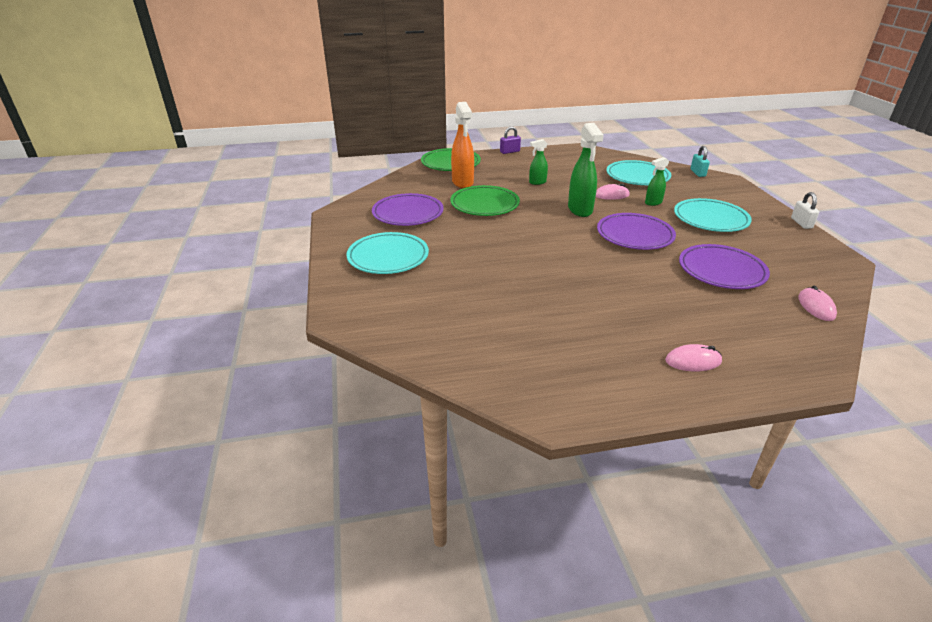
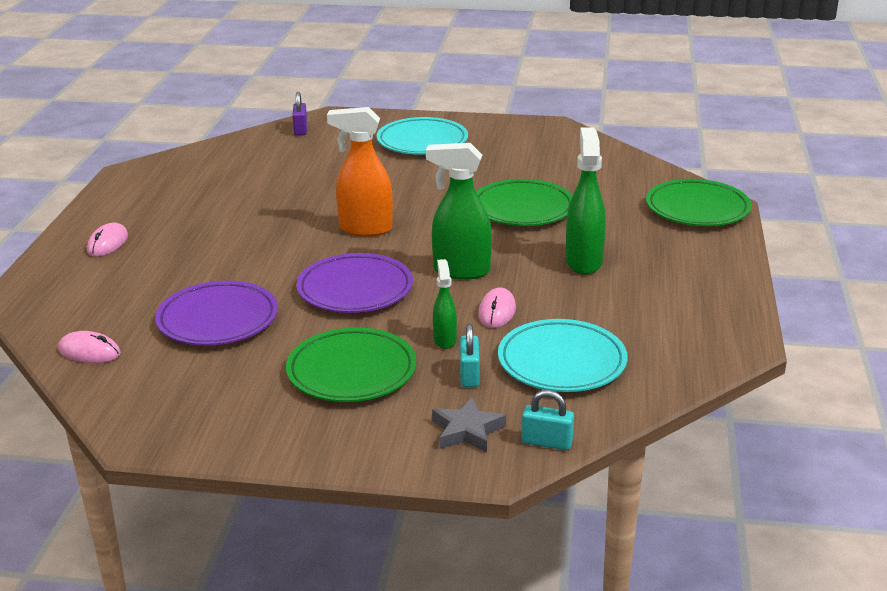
camera: 110 degrees right, 5 degrees down
(408, 214) = (525, 161): purple plate -> none
(462, 183) = (611, 206): orange spray bottle -> orange spray bottle (365, 229)
(510, 152) = (742, 267): purple padlock -> purple padlock (300, 130)
(537, 182) = (583, 261): green spray bottle -> green spray bottle, size x1.79
(674, 193) = (469, 375): none -> turquoise padlock
(710, 219) = (351, 371): turquoise plate -> green plate
(713, 187) = (467, 431): none -> grey star
(801, 223) = (267, 461): white padlock -> none

